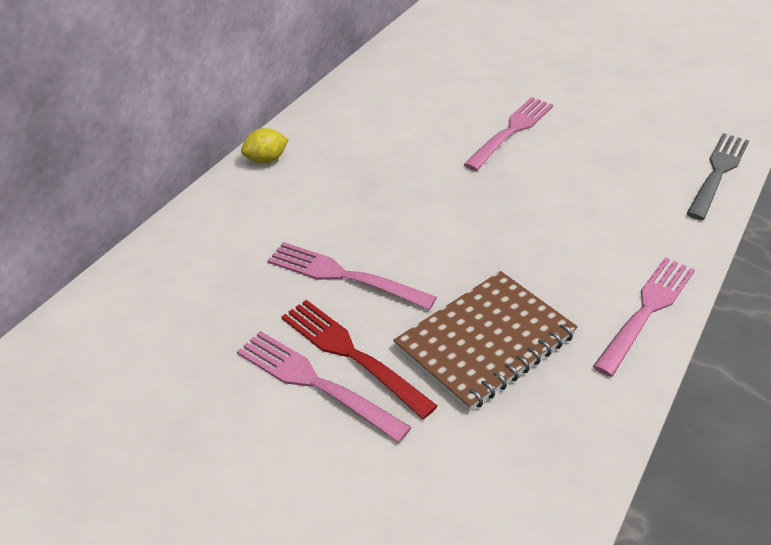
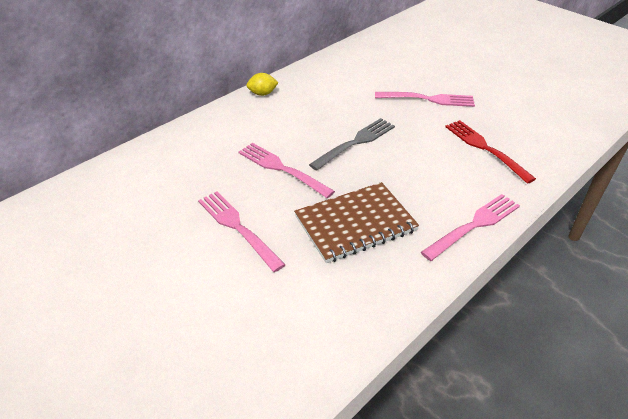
camera: 15 degrees right, 0 degrees up
(351, 354) = (267, 215): red fork -> red fork (485, 148)
(511, 131) = (428, 99): pink fork -> pink fork turned 45 degrees clockwise
(718, 172) = (565, 146): grey fork -> grey fork (355, 142)

